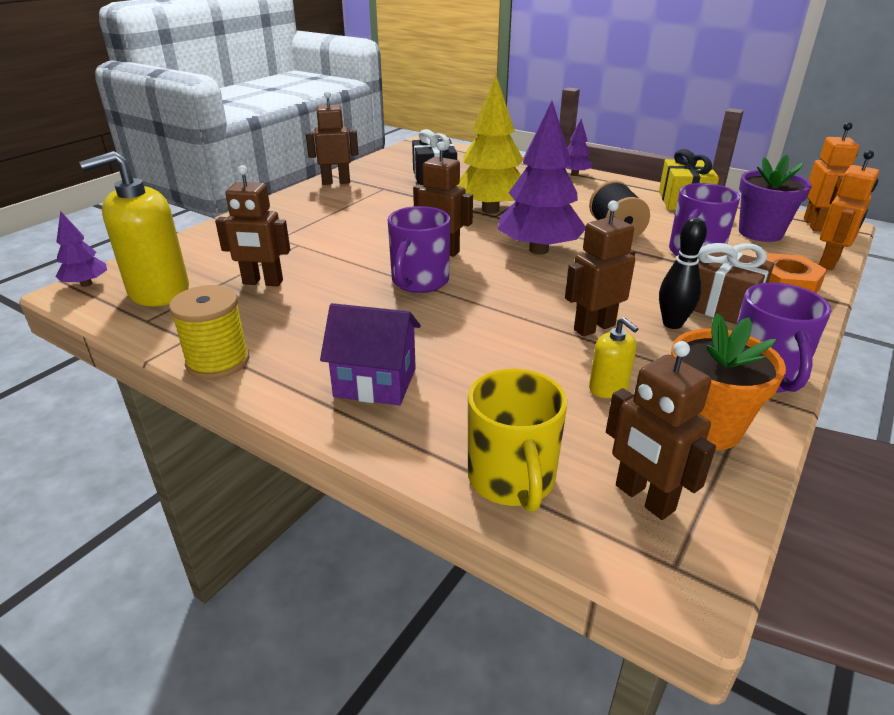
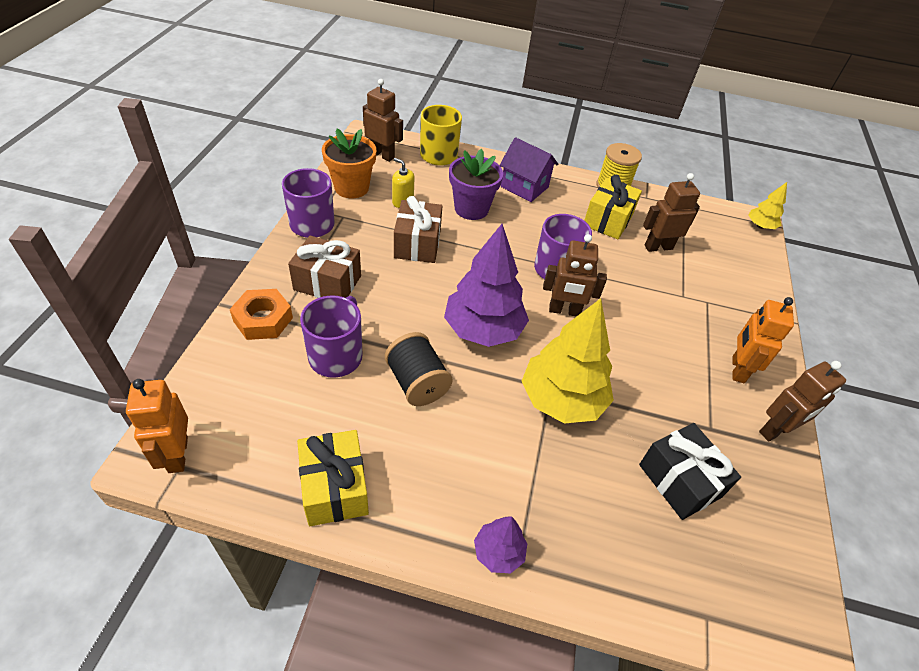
camera: 155 degrees right, 15 degrees up
(86, 284) = (760, 226): purple tree -> yellow tree
(159, 291) = (709, 227): yellow soap dispenser -> none
(290, 318) = (608, 220): none -> yellow gift
(375, 382) = (524, 187): purple house -> purple house turned 45 degrees clockwise
(594, 327) = (417, 244): brown robot -> brown gift
(672, 324) = (364, 256): black bowling pin -> none
(760, 233) = (255, 416): purple flower pot -> purple flower pot (471, 209)
(829, 262) = (203, 366): orange robot -> orange robot (737, 369)

